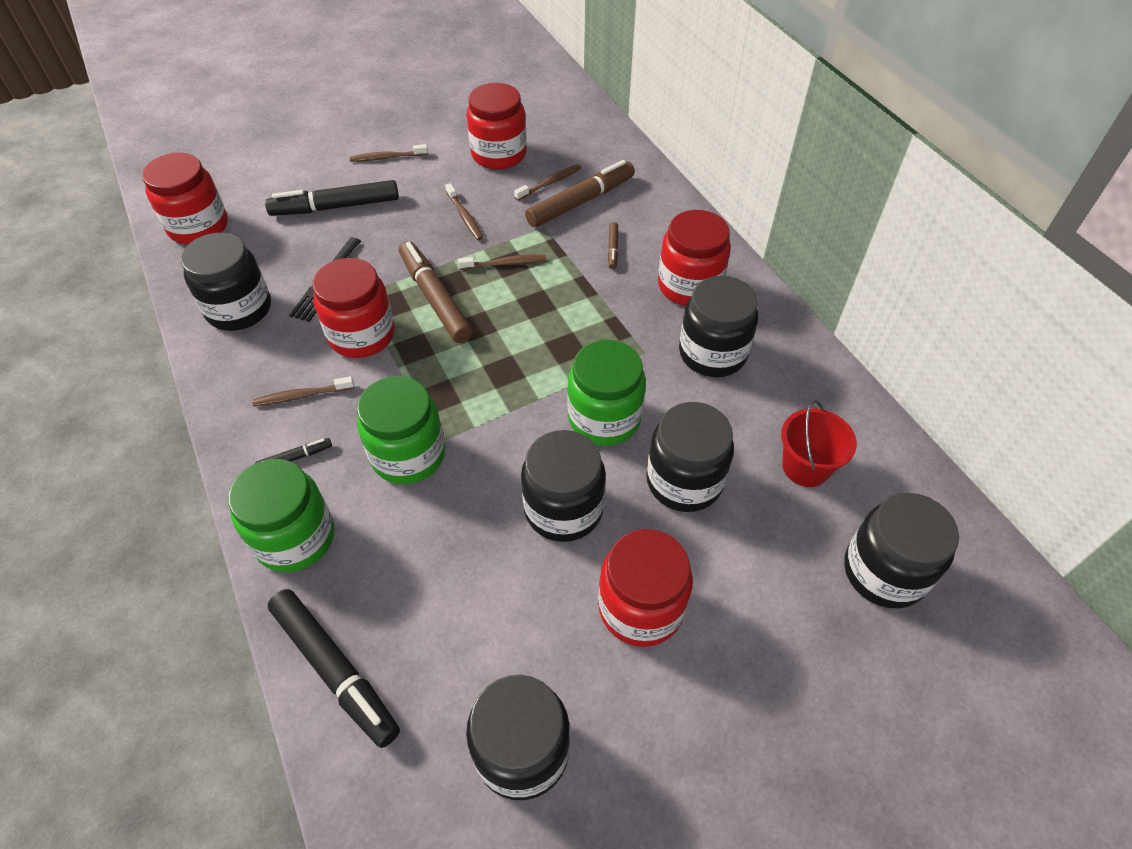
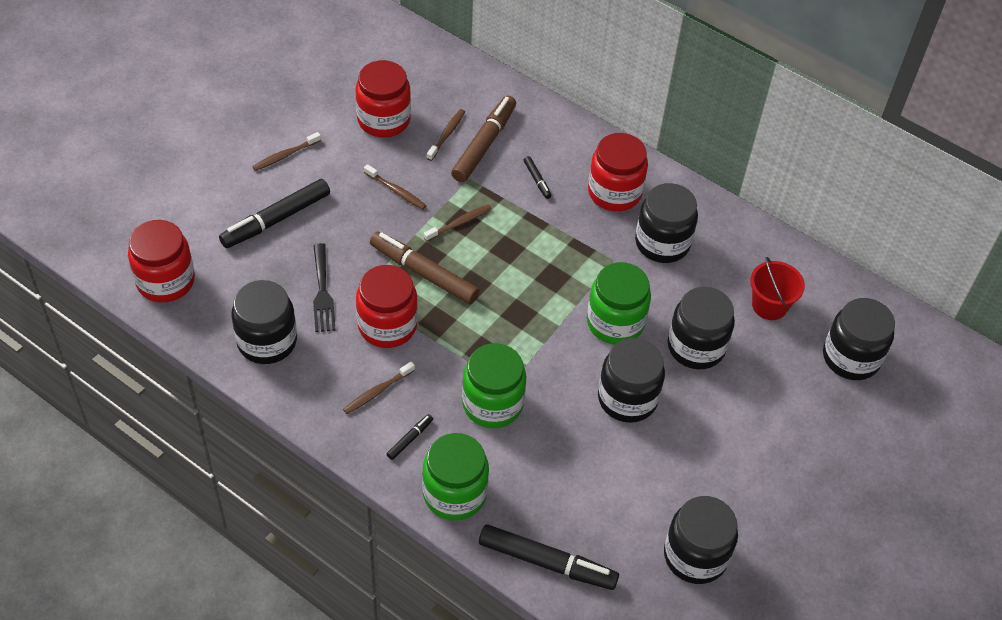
camera: 30 degrees left, 0 degrees up
(612, 249) = (537, 180): brown marker -> black marker
(640, 607) = (716, 442): red jar -> none

